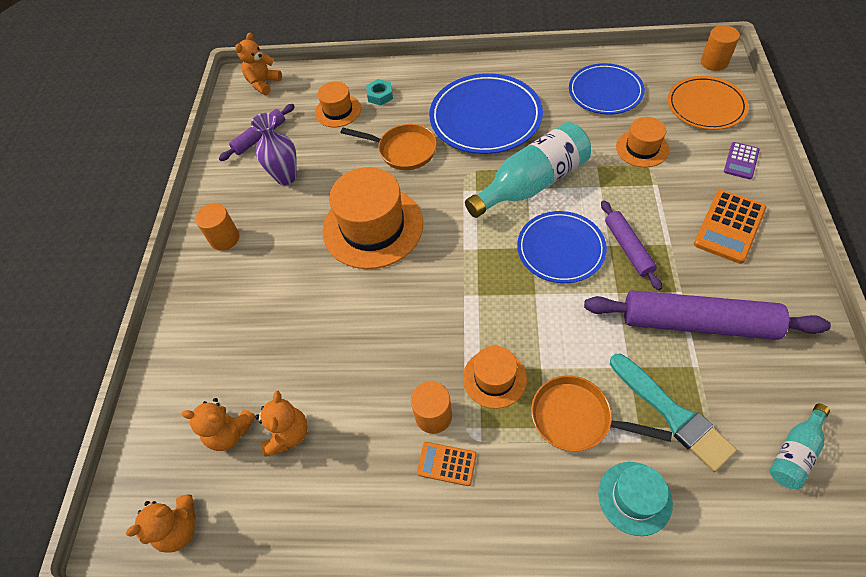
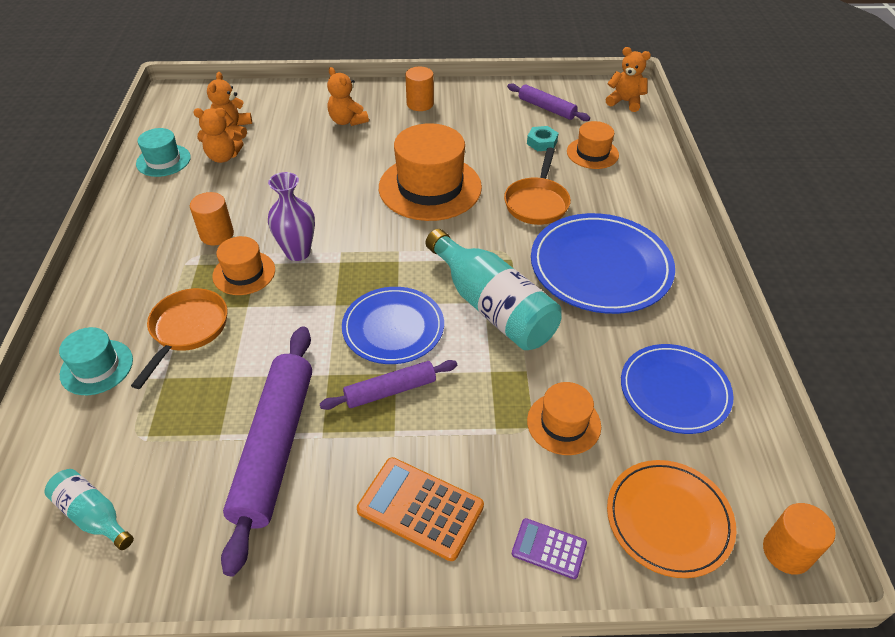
camera: 80 degrees right, 10 degrees down
(179, 528) = (167, 117): orange teddy bear -> orange teddy bear (347, 121)
(283, 510) = (163, 160): none -> turquoise hat
(286, 177) = (494, 129): purple vase -> purple vase (298, 252)
(380, 95) = (623, 181): turquoise nut -> turquoise nut (542, 142)
(446, 464) = (171, 243): orange calculator -> none
(672, 414) = (170, 407): turquoise brush -> none

